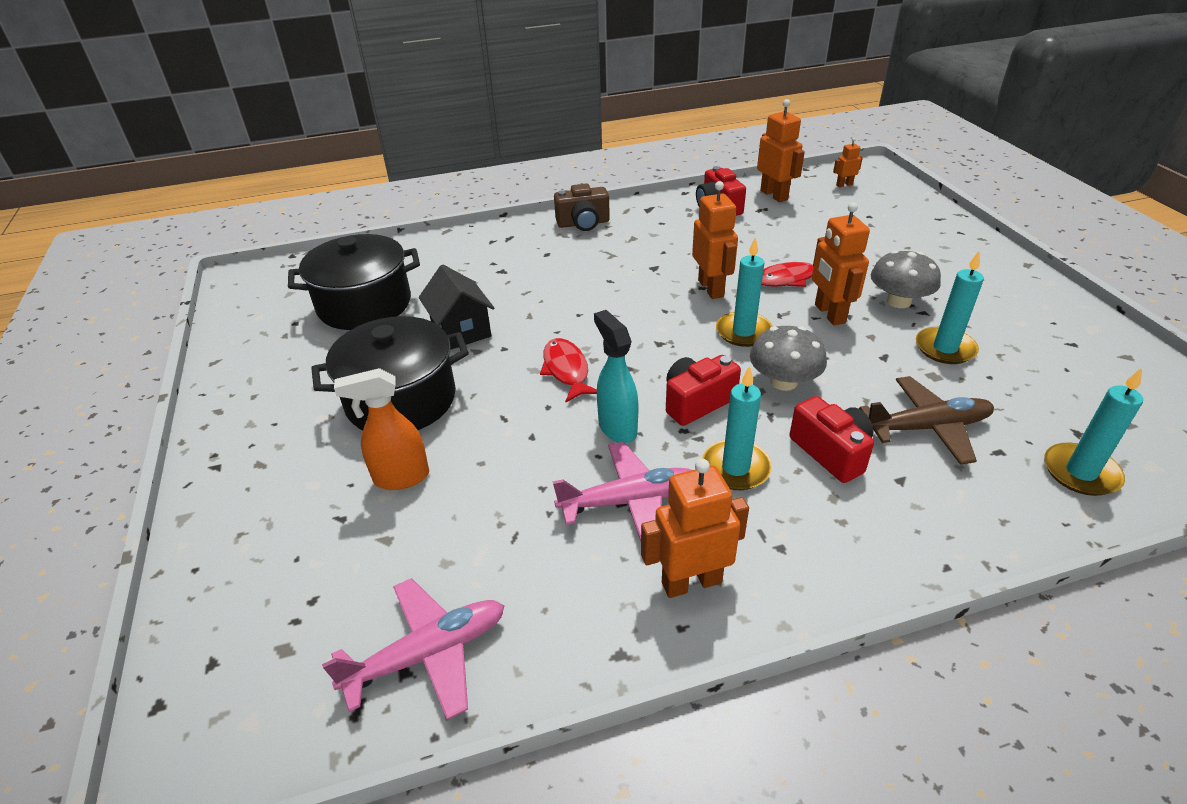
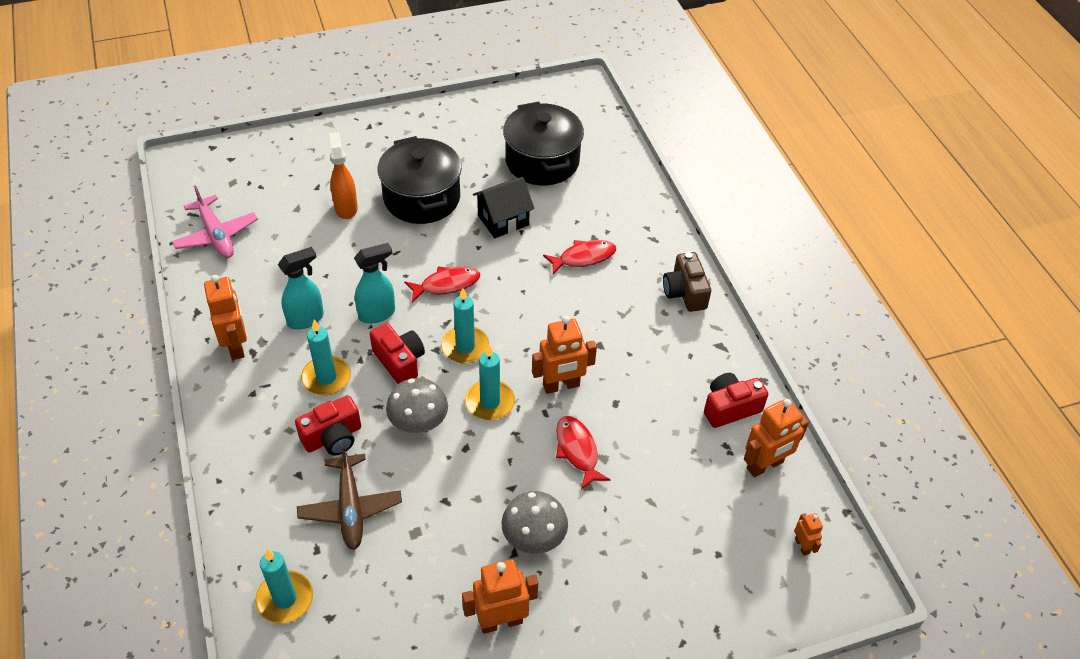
camera: 85 degrees right, 10 degrees up
(530, 276) = (583, 257): none -> red fish
(630, 501) = (306, 319): pink plane -> turquoise spray bottle
(829, 314) = (514, 472): orange robot -> orange robot (501, 621)
(945, 348) = (453, 553): turquoise candle -> turquoise candle (465, 347)

